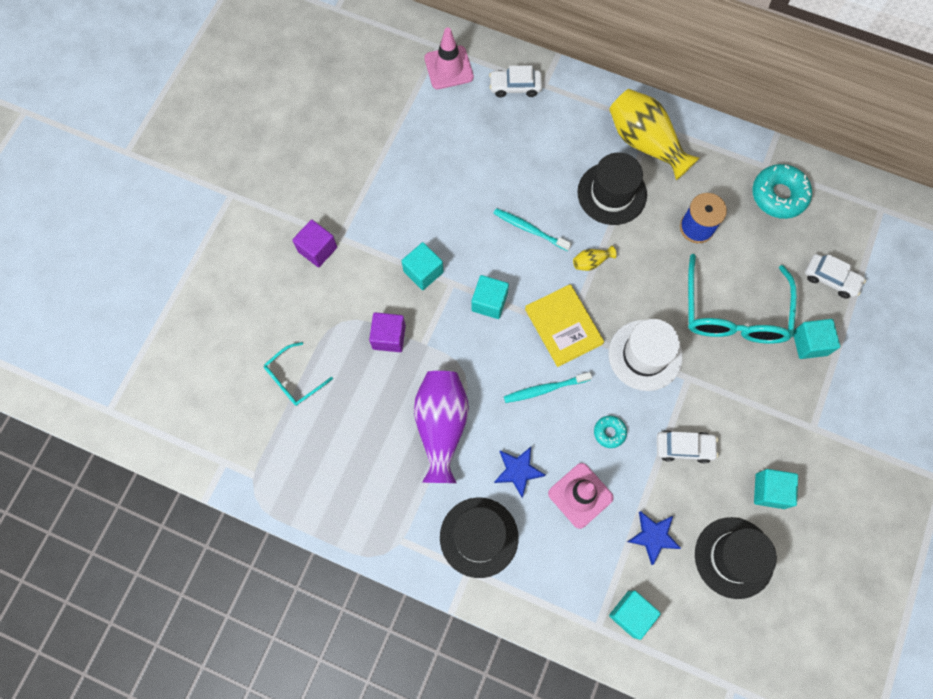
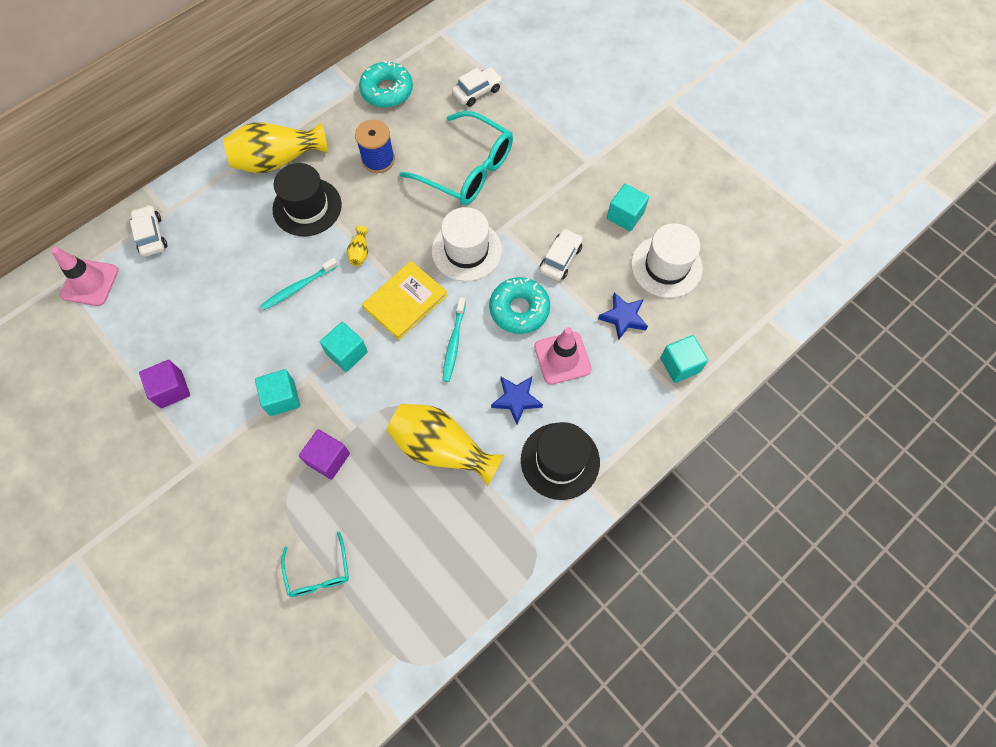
camera: 65 degrees left, 5 degrees down
(317, 249) = (196, 489): purple cube -> purple cube (171, 389)
(441, 427) = (442, 448): purple vase -> yellow vase
(515, 86) = (151, 235): white car -> white car turned 135 degrees clockwise
(563, 326) = (405, 301): yellow book -> yellow book turned 45 degrees counterclockwise
(609, 432) = (519, 309): turquoise donut -> turquoise donut, size x1.92
(734, 557) = (666, 266): black hat -> white hat
(809, 343) = (521, 131): turquoise cube -> none

